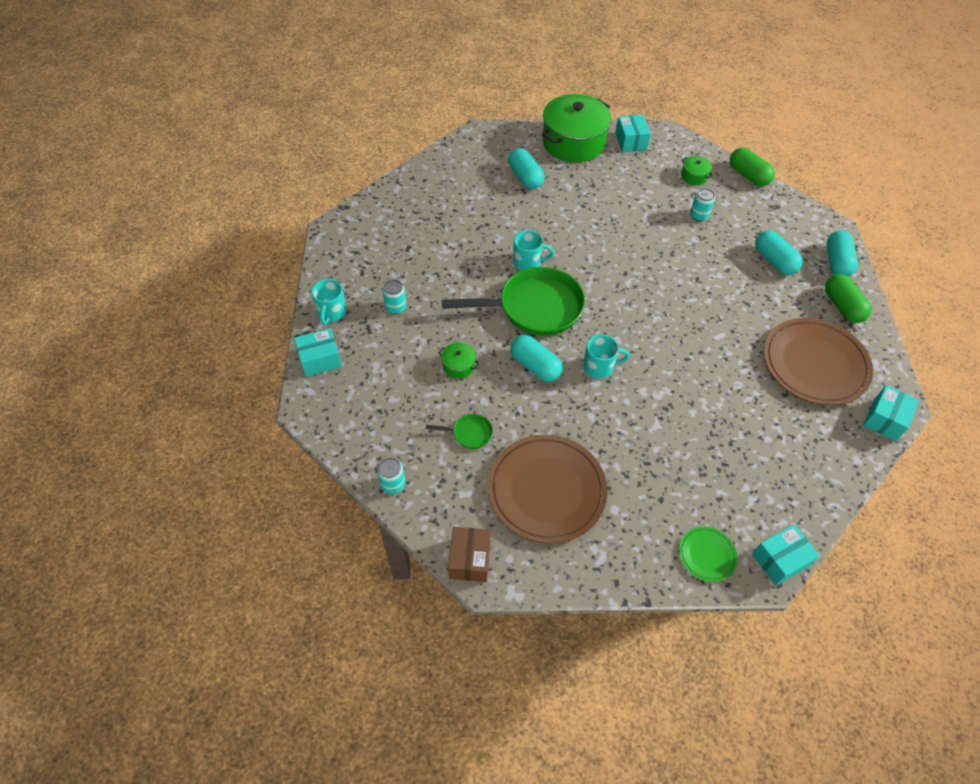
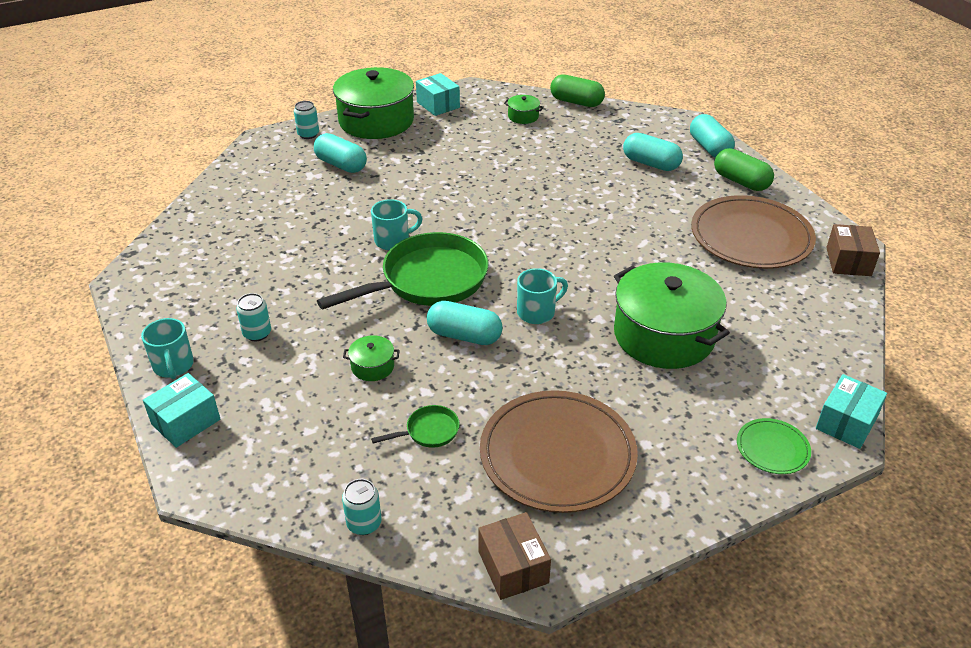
camera: 25 degrees left, 15 degrees down
(684, 425) = (663, 335): none -> green pot
(699, 216) = (550, 147): turquoise can -> turquoise can (308, 134)
(885, 420) = (848, 261): turquoise box -> brown box

